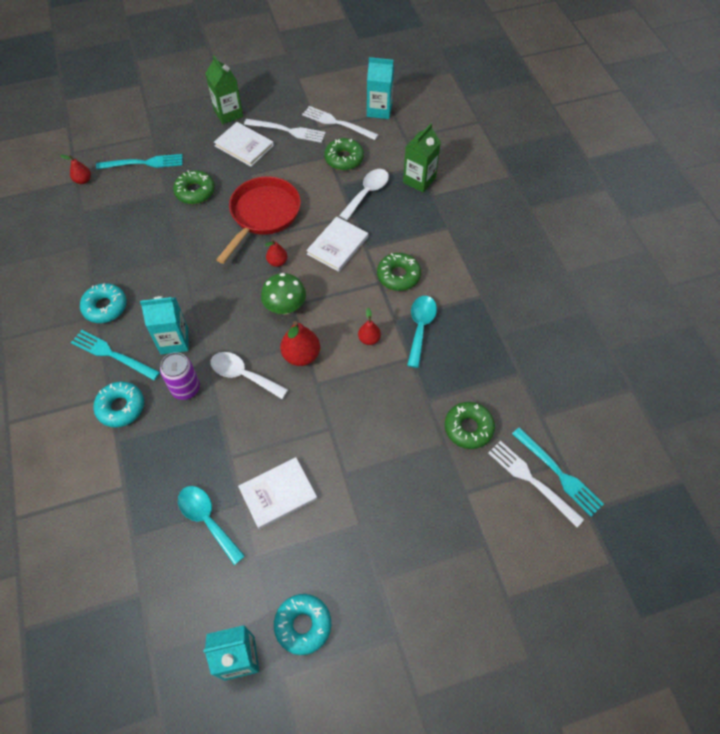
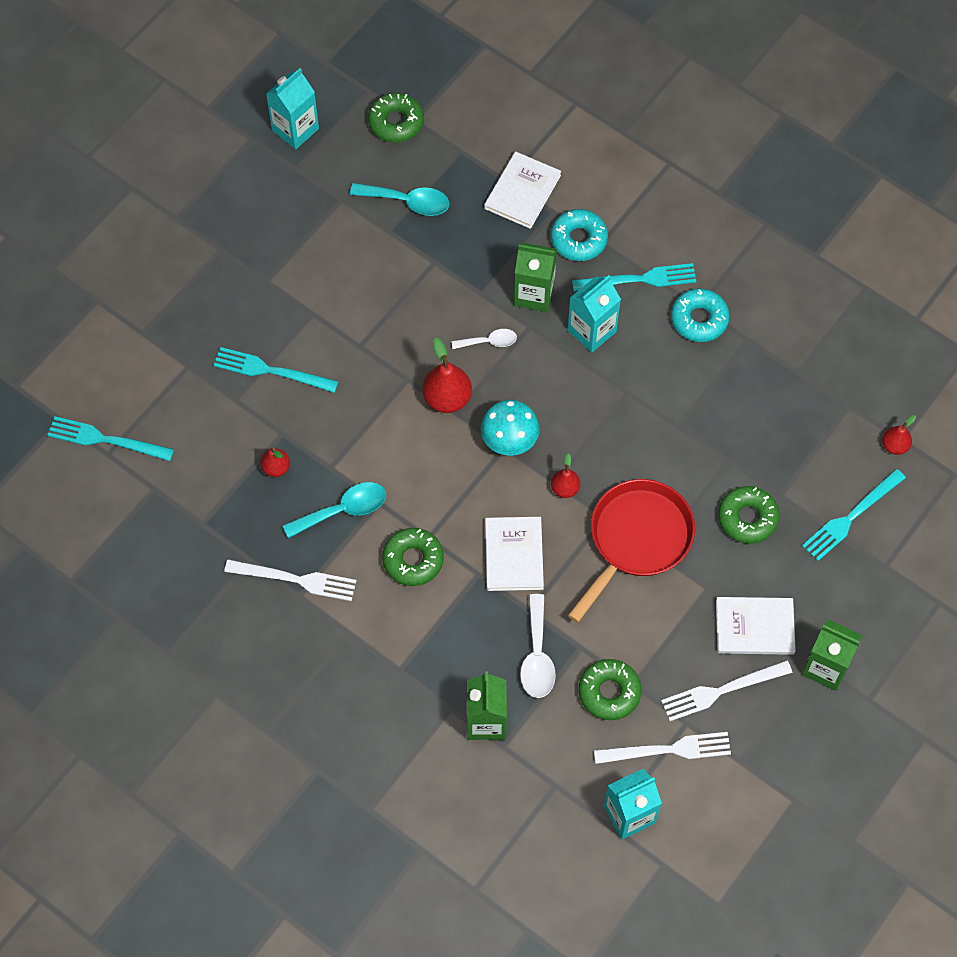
camera: 145 degrees right, 5 degrees up
(186, 388) = (534, 294): purple can -> green carton
(243, 375) = (489, 342): white spoon -> white spoon, size x0.63
(263, 215) = (636, 539): red pan -> red pan turned 135 degrees counterclockwise
(278, 493) = (362, 259): white book -> white book (522, 192)
(285, 307) = (509, 440): green mushroom -> turquoise mushroom
(303, 625) = (261, 179): turquoise donut -> none
(369, 339) = (389, 461): red pear -> red pear (276, 468)
(405, 449) = (271, 371): none -> turquoise fork
(420, 327) = (343, 510): turquoise spoon -> turquoise spoon turned 90 degrees counterclockwise
(468, 428) = (221, 430): green donut -> green donut (396, 122)
(531, 480) = (129, 416): white fork -> white fork (295, 580)

